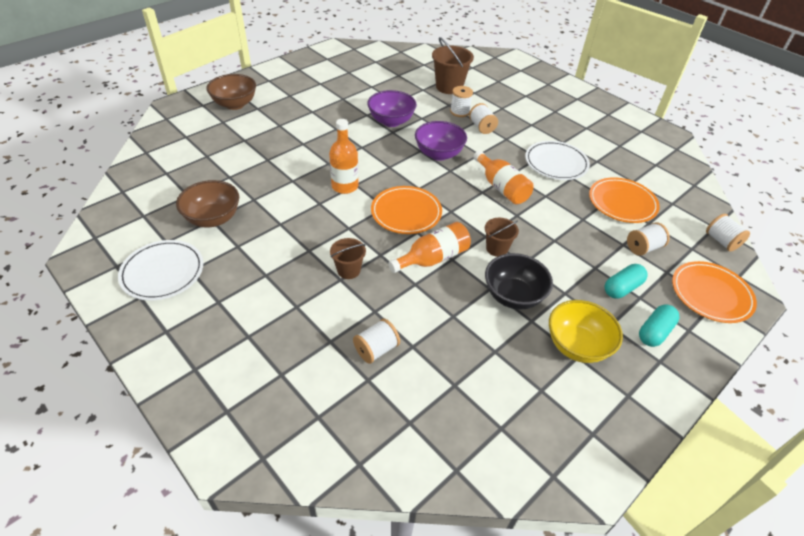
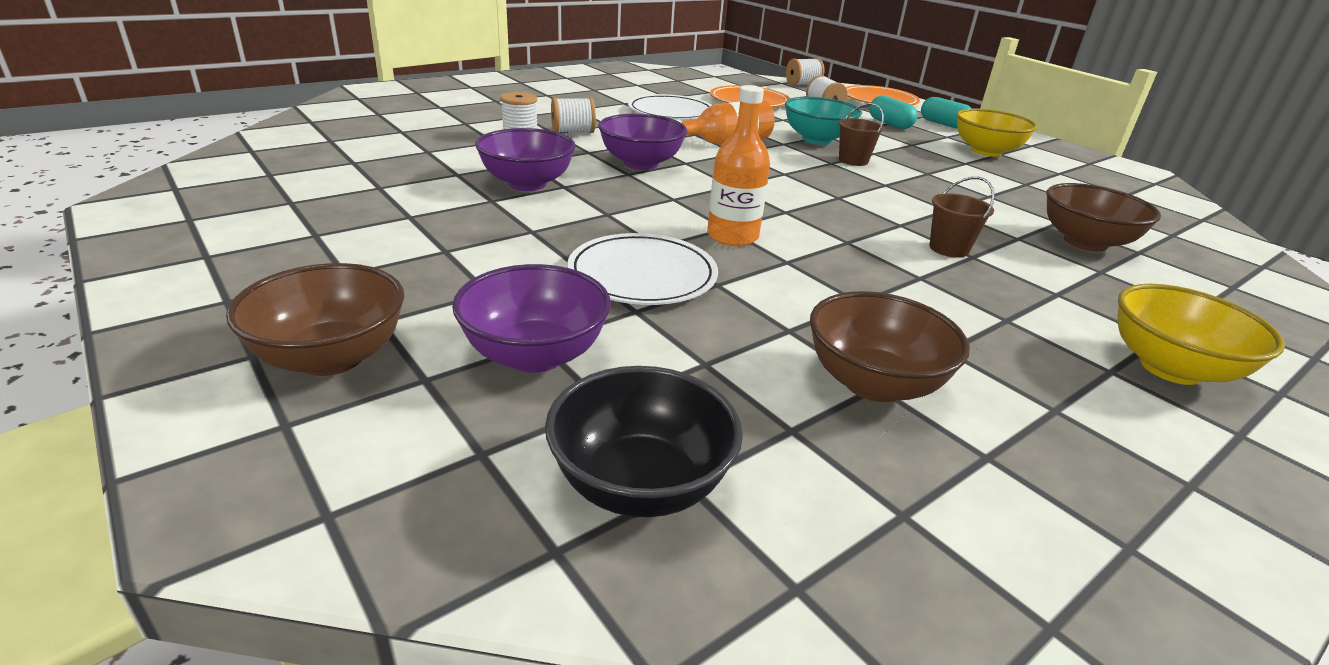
camera: 85 degrees left, 15 degrees down
(162, 272) = (1090, 453): white plate -> white plate (642, 275)
(219, 328) = (1170, 368): none -> yellow bowl
(235, 140) = (535, 355): none -> purple bowl
(376, 349) = (1085, 242): white spool -> brown bowl
(406, 212) = (795, 199): orange plate -> none
(433, 258) = (890, 194): orange bottle -> none
(449, 87) = (434, 134): brown bucket -> none
(513, 296) = (932, 165): black bowl -> black bowl (640, 484)
(538, 234) = (817, 139): none -> turquoise bowl

